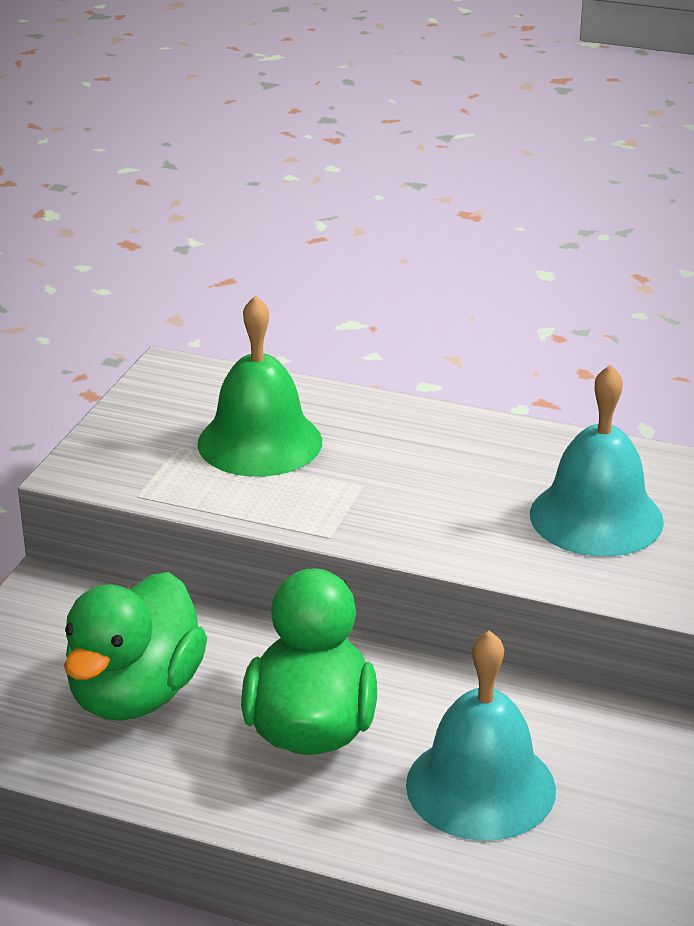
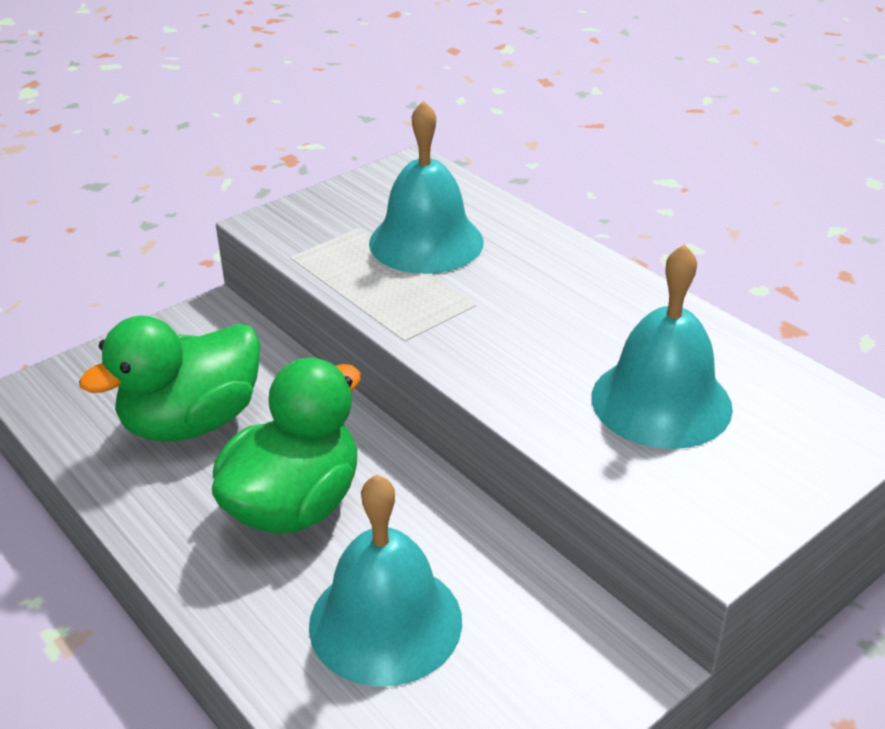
camera: 30 degrees right, 5 degrees up
(260, 442) = (426, 242): green bell -> turquoise bell

